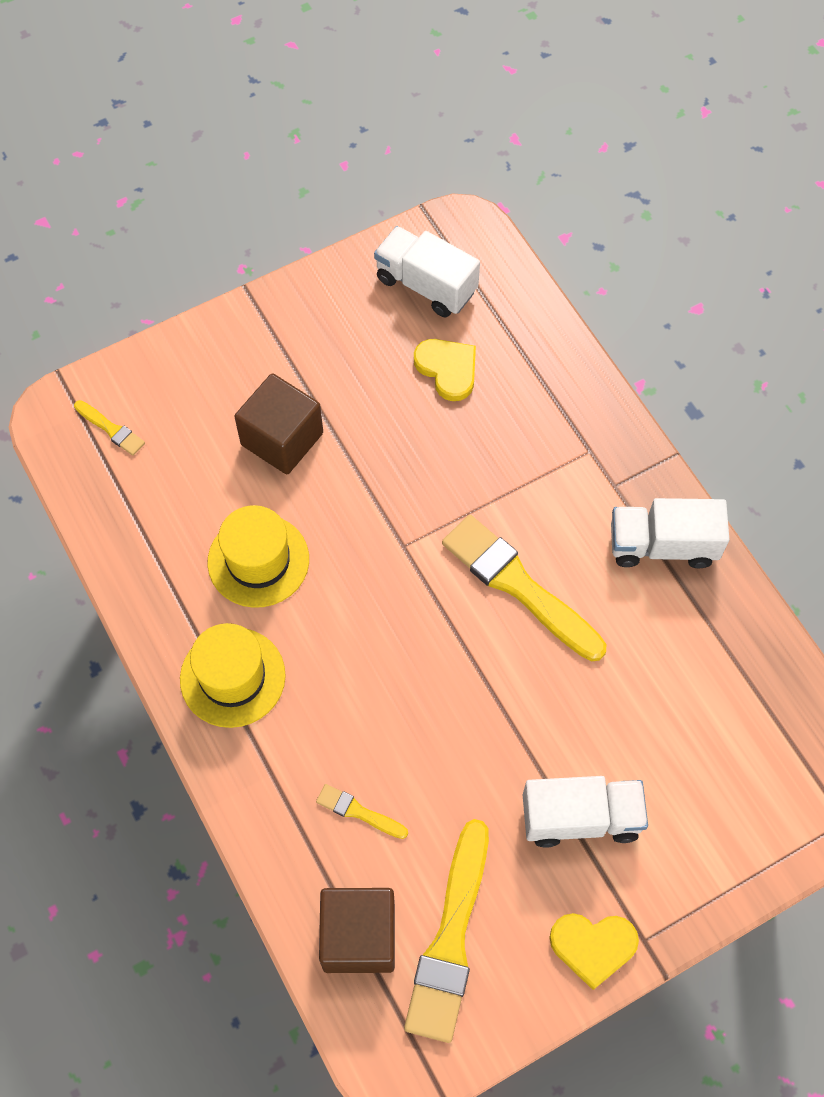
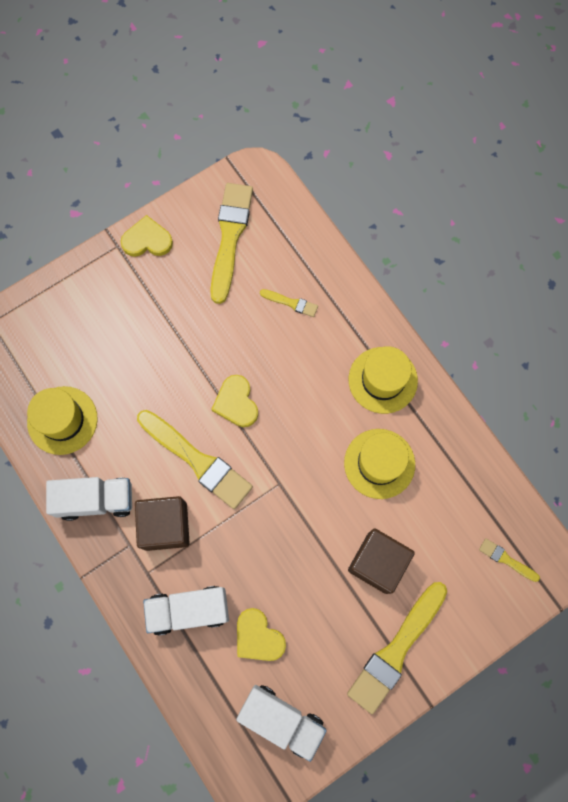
camera: 175 degrees right, 10 degrees up
(275, 343) = (396, 649): none -> yellow brush
(359, 936) = (283, 234): brown cube -> brown cube (166, 526)
(457, 662) = (236, 403): none -> yellow heart
(580, 817) = (154, 311): white truck -> white truck (189, 610)
(718, 658) = (62, 420): none -> yellow hat

